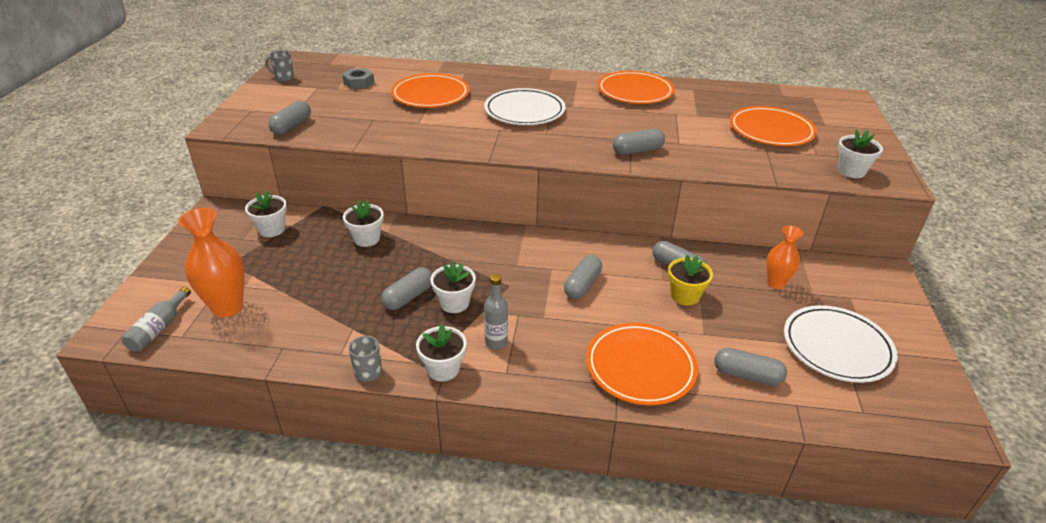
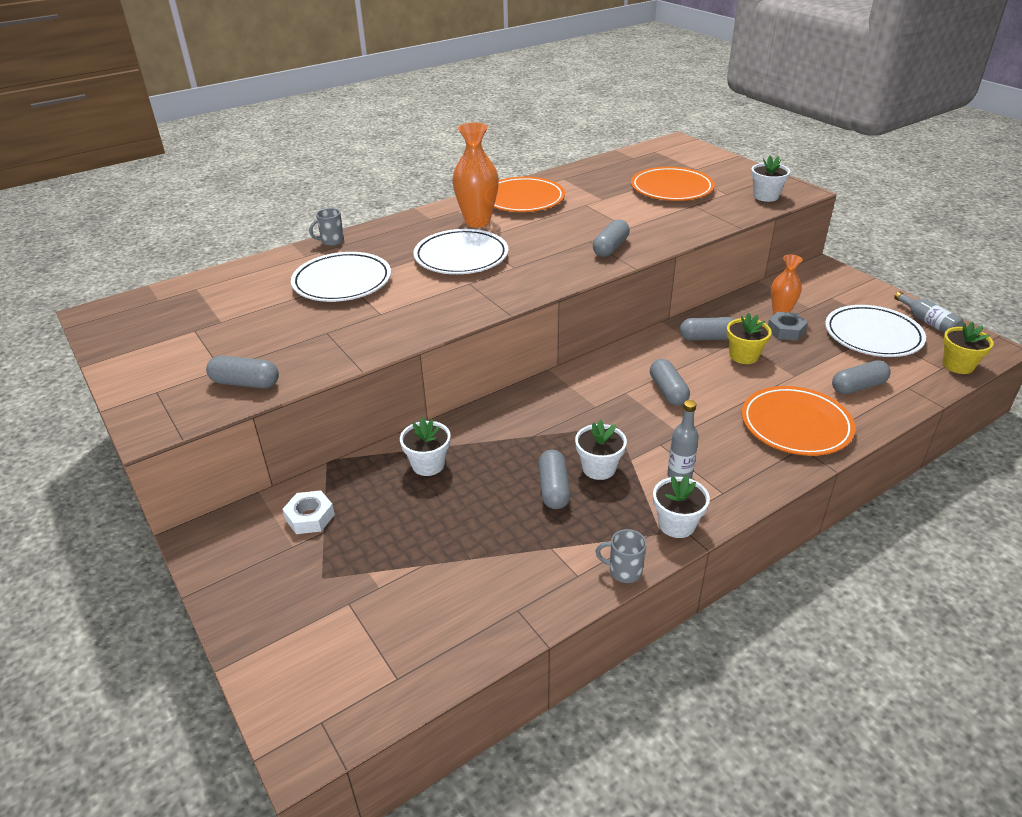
camera: 40 degrees left, 0 degrees up
(159, 328) = (357, 691): grey bottle -> grey bottle (927, 322)
(227, 307) = (397, 617): orange vase -> orange vase (477, 222)
(271, 229) = (310, 517): white flower pot -> white nut
(284, 78) = (128, 339): grey mug -> grey mug (331, 241)
(292, 126) = (245, 383): grey capsule -> grey capsule turned 60 degrees counterclockwise
(359, 83) = (236, 304): grey nut -> grey nut (786, 330)
(430, 95) = (342, 282): orange plate -> white plate
(886, 420) = (958, 365): none -> yellow flower pot

